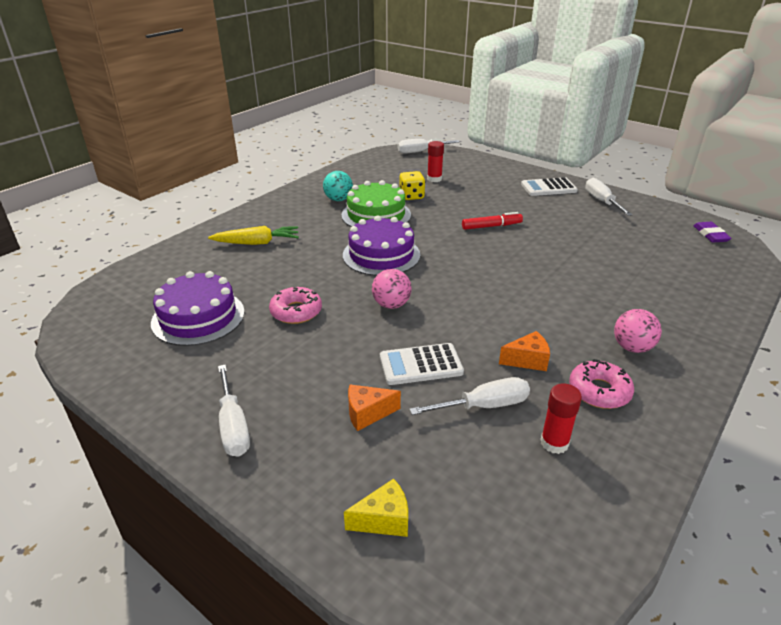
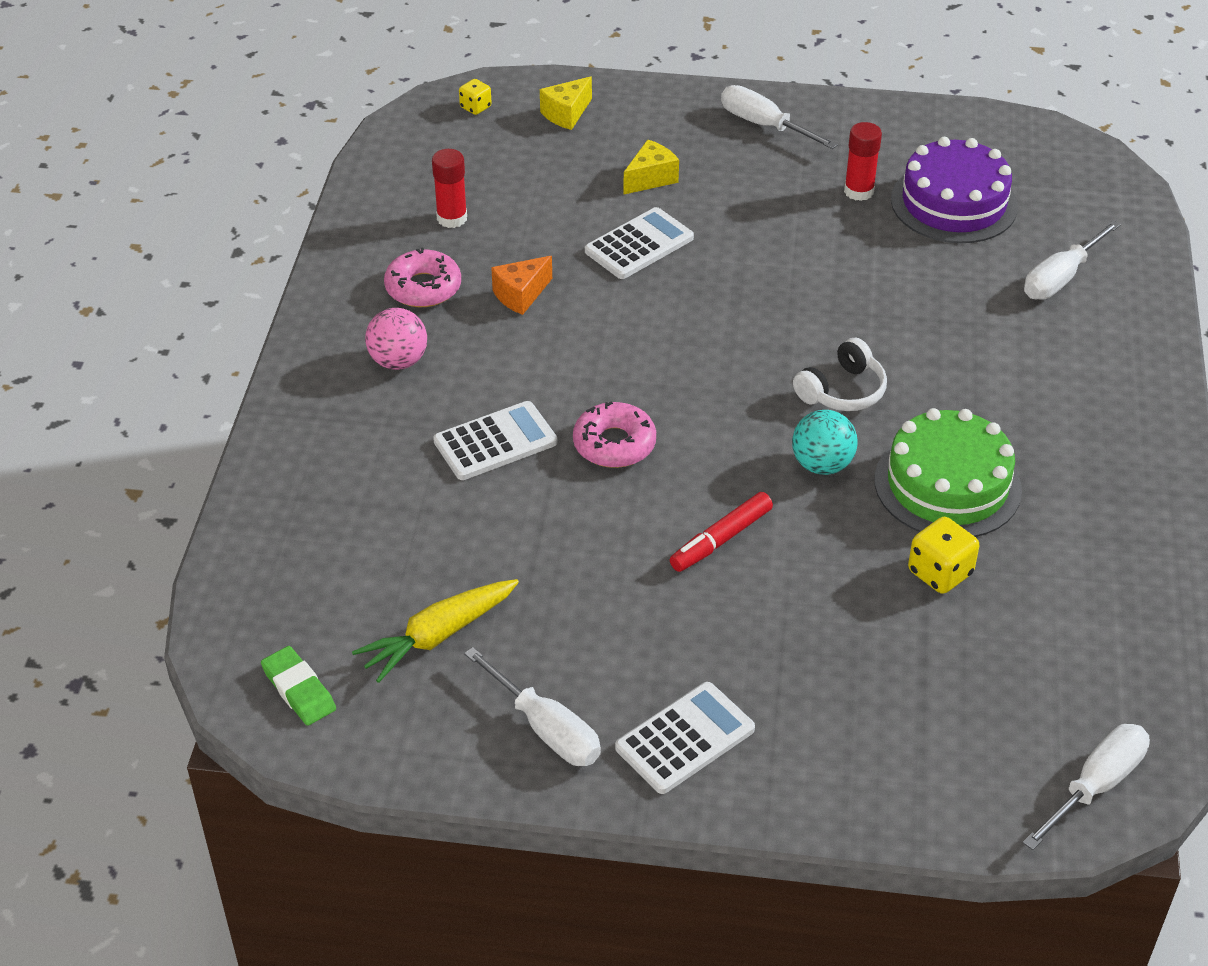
camera: 150 degrees right, 10 degrees up
(257, 243) = (1052, 339): yellow carrot -> yellow carrot (438, 636)
(296, 311) = (850, 253): pink donut -> pink donut (614, 444)
(338, 199) = (1061, 500): turquoise ball -> turquoise ball (822, 465)
(367, 414) = (651, 178): orange cheese -> yellow cheese
(381, 255) = (842, 391): purple cake -> white headphones
(391, 305) = (743, 308): pink ball -> none
(434, 179) = (952, 662): red glue stick -> red glue stick (859, 191)
(471, 578) = (475, 107): none -> yellow dice
(483, 406) = (541, 227): white screwdriver -> white screwdriver (1061, 277)
(583, 289) = (495, 442): none -> white calculator
(710, 235) = (299, 690): purple eraser -> green eraser

